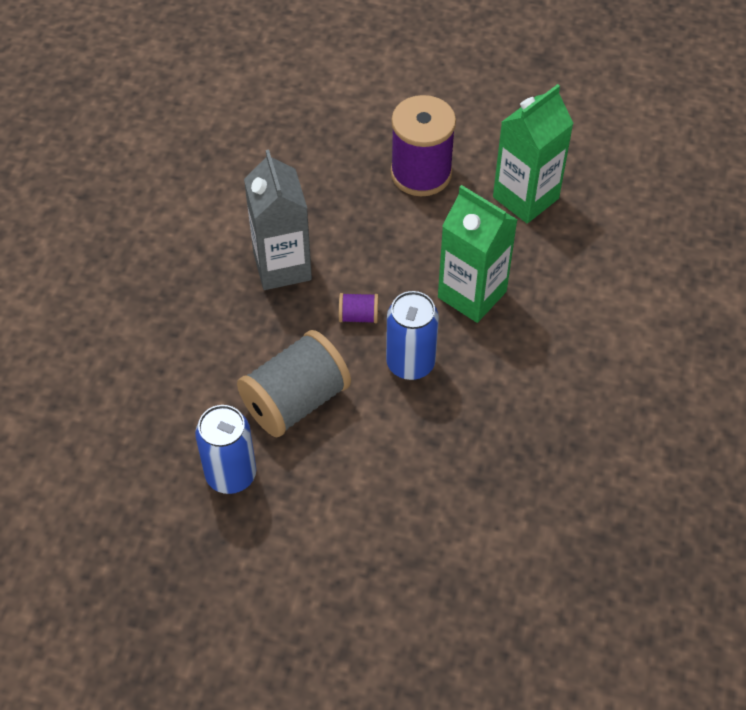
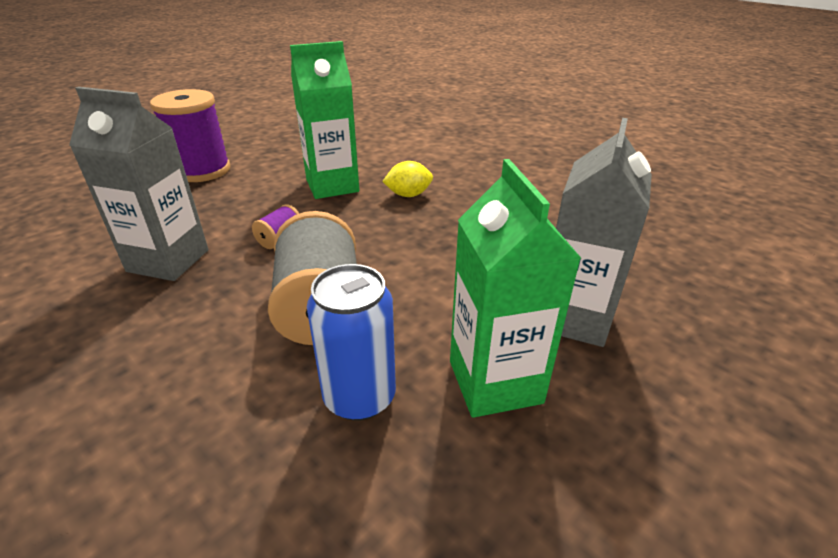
camera: 60 degrees left, 20 degrees down
(392, 574) = (573, 318): none -> grey carton
(410, 363) = (358, 230): blue can -> none
(502, 366) = (408, 195): none -> yellow lemon
(525, 198) = (286, 145): green carton -> green carton (495, 382)

